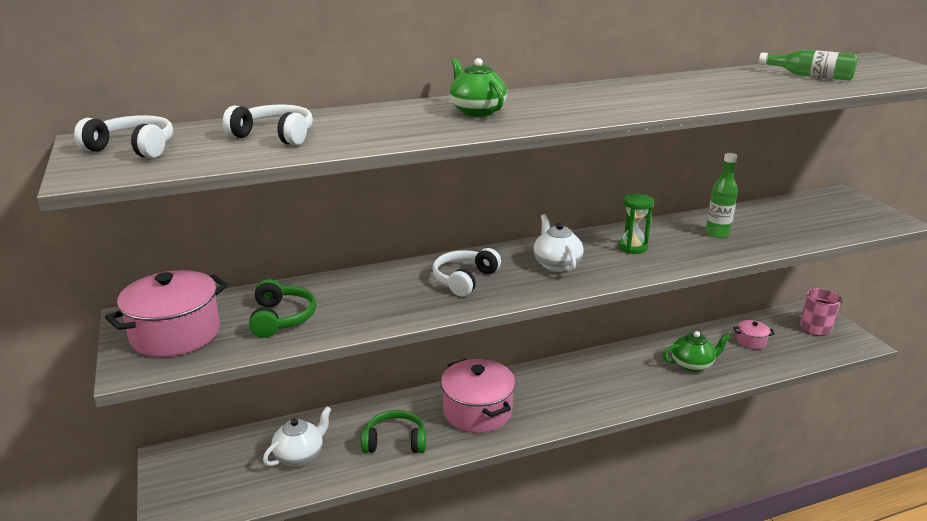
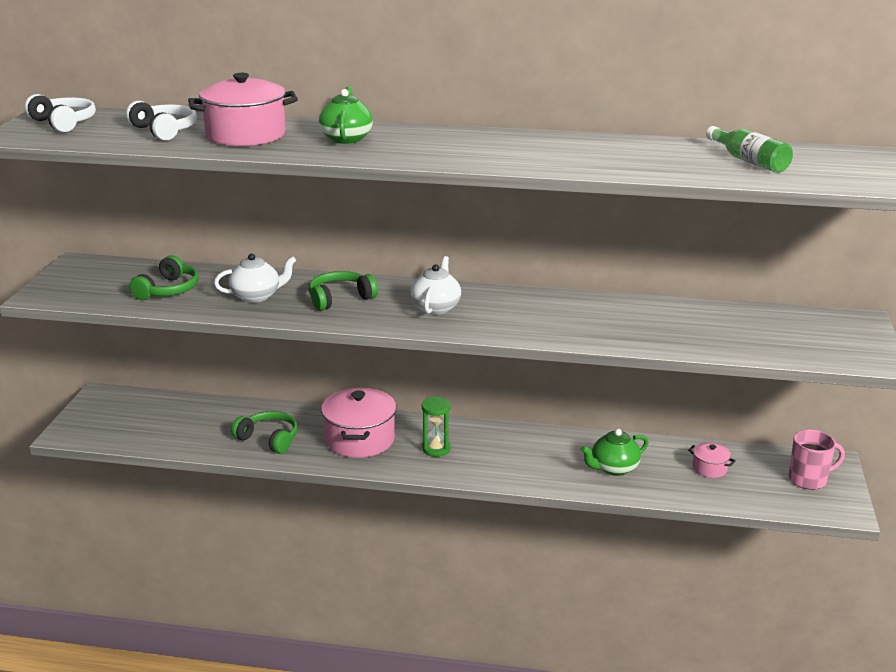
camera: 30 degrees right, 0 degrees up
(175, 334) = (88, 281): pink pot -> pink pot (246, 135)
(300, 455) = (189, 424): white teapot -> white teapot (257, 296)
(464, 279) = (340, 299): white headphones -> green headphones
(632, 247) = (529, 312): green hourglass -> green hourglass (436, 449)
(692, 365) = (613, 468): green teapot -> green teapot turned 135 degrees clockwise
(717, 233) = (638, 321): green bottle -> none

